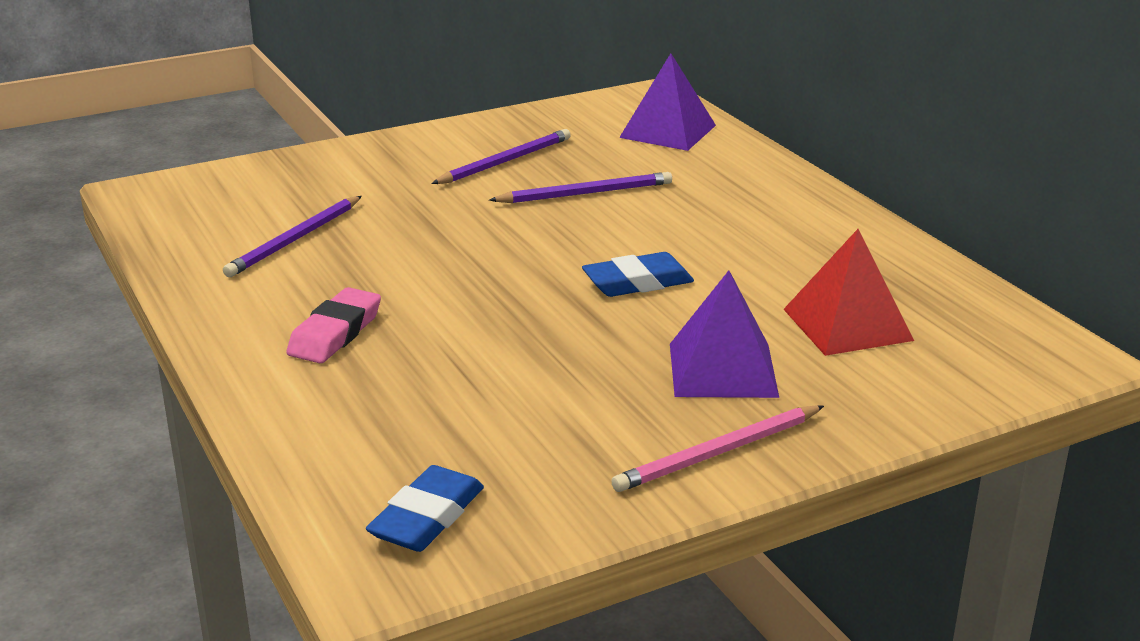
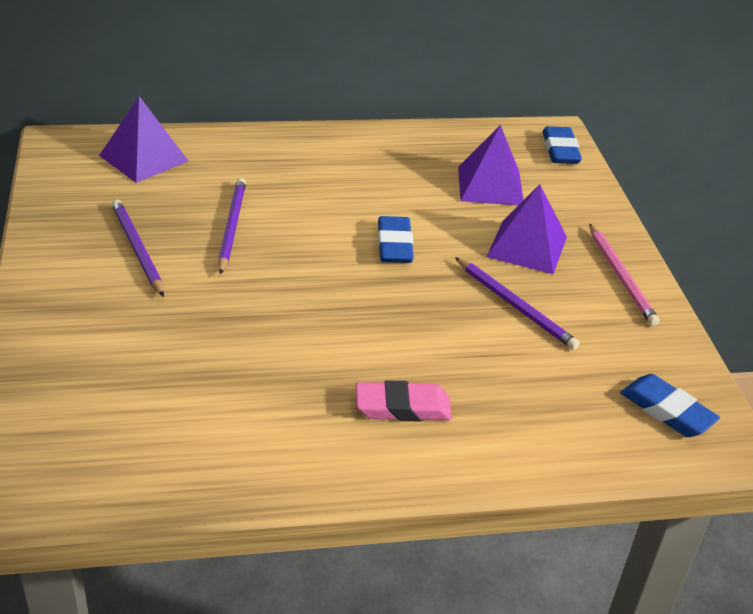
camera: 75 degrees left, 10 degrees up
(294, 240) = (214, 401): purple pencil -> purple pencil (515, 306)
(335, 333) = (402, 407): pink eraser -> pink eraser turned 45 degrees counterclockwise
(847, 324) = (490, 186): red pyramid -> purple pyramid
(1019, 367) = (560, 150): none -> blue eraser

